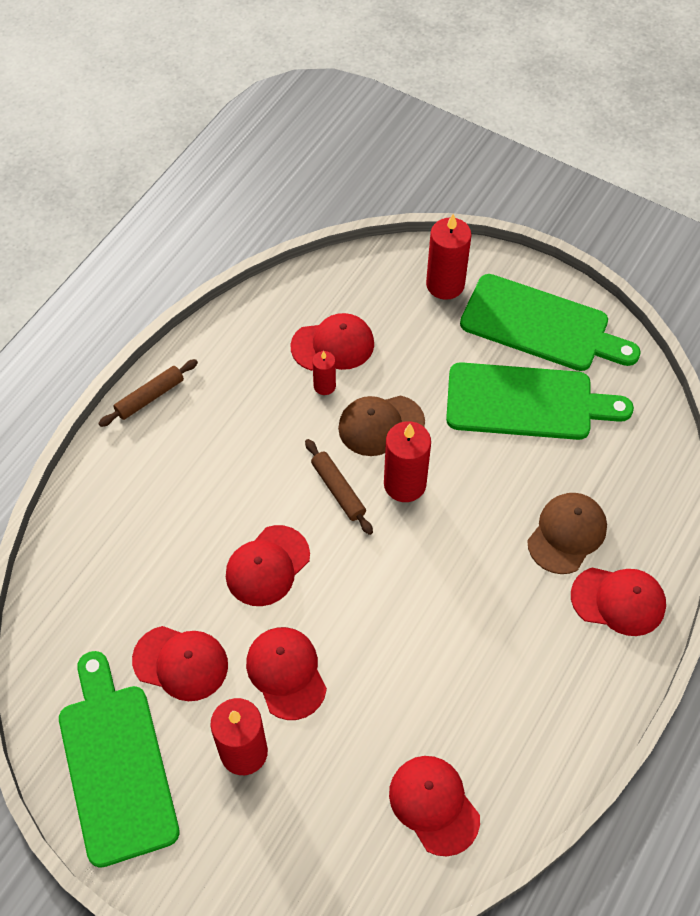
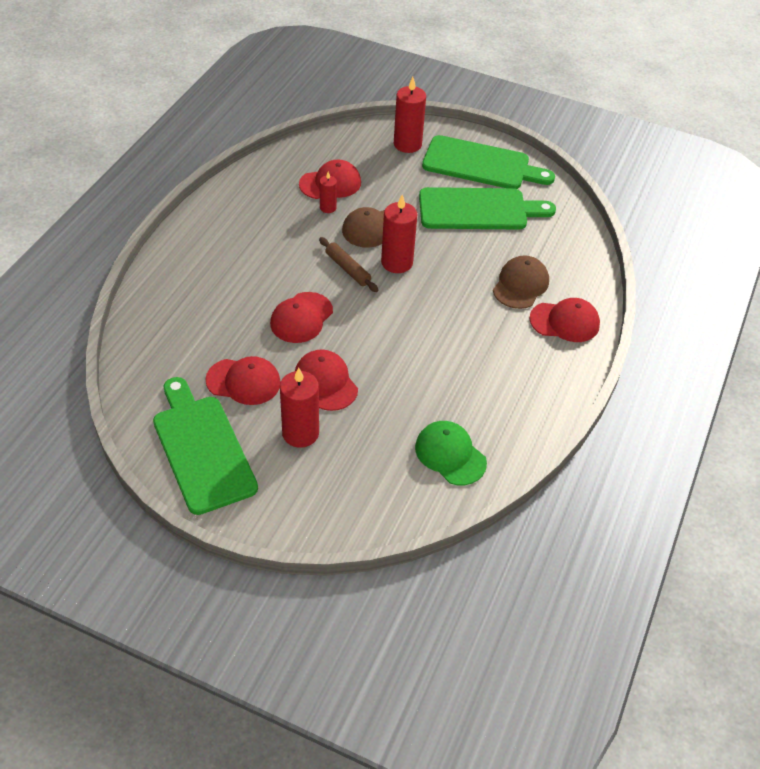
camera: 10 degrees left, 10 degrees down
(150, 397) = (196, 221): brown rolling pin -> none
(434, 805) = (450, 454): red cap -> green cap

